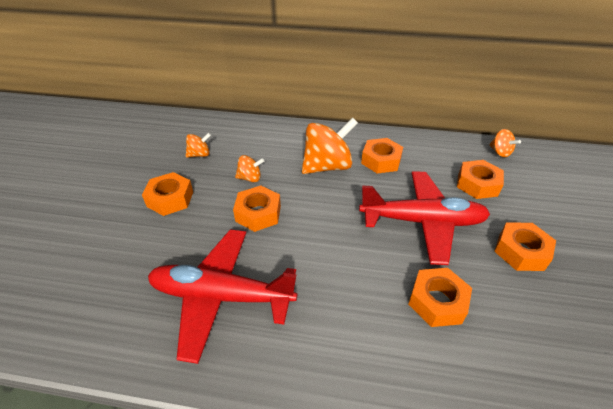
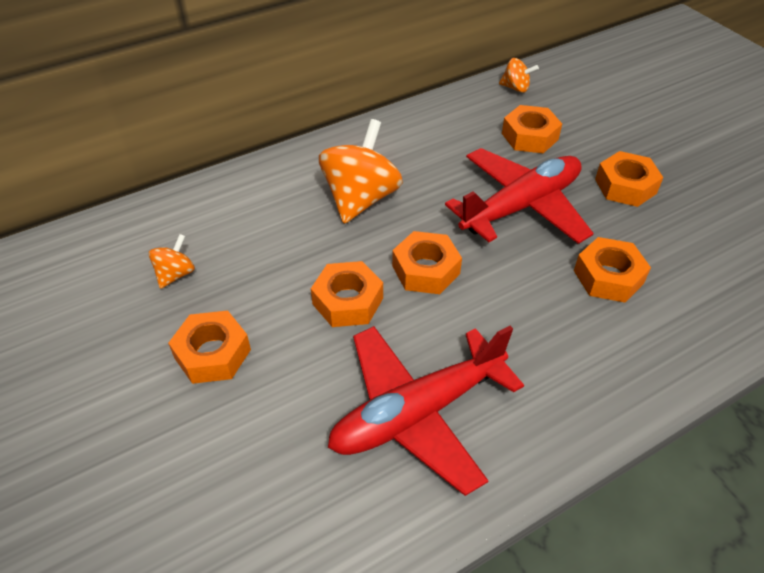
camera: 40 degrees left, 5 degrees up
(250, 178) = (285, 265): orange spinning top -> none
(381, 161) = (411, 159): orange nut -> orange nut (426, 270)

